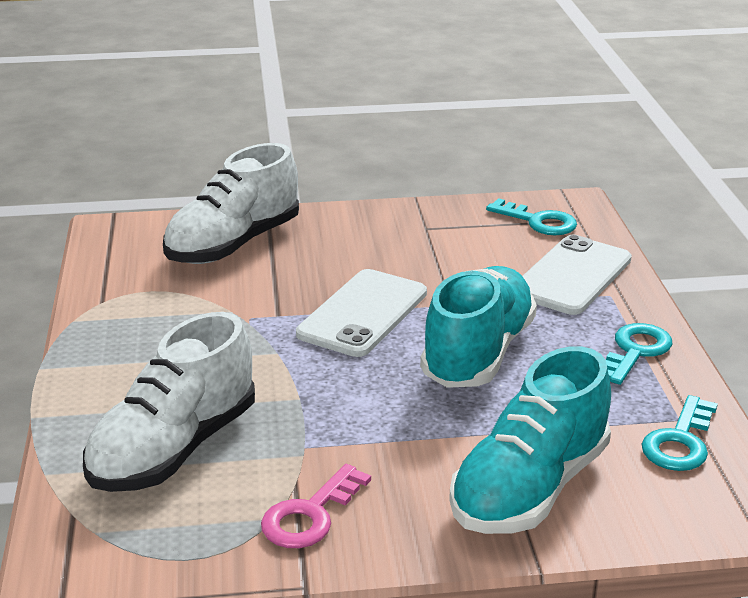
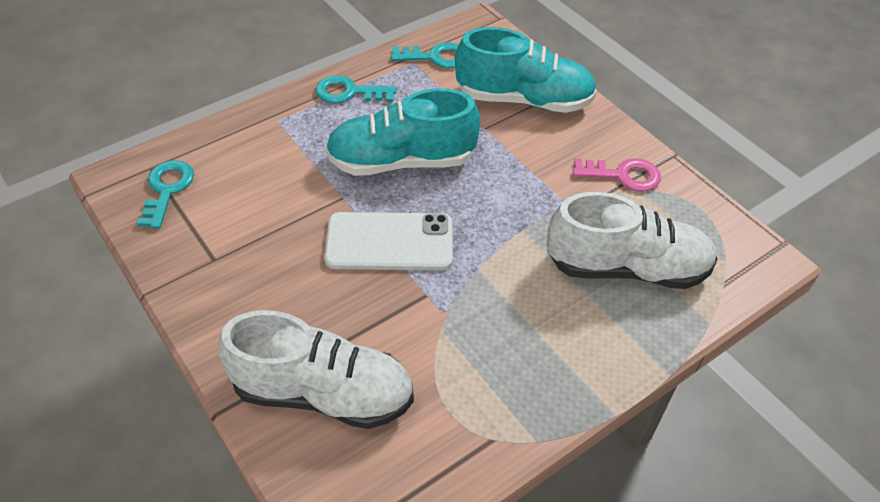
camera: 120 degrees left, 20 degrees up
(572, 276) = (258, 145): white phone -> none

